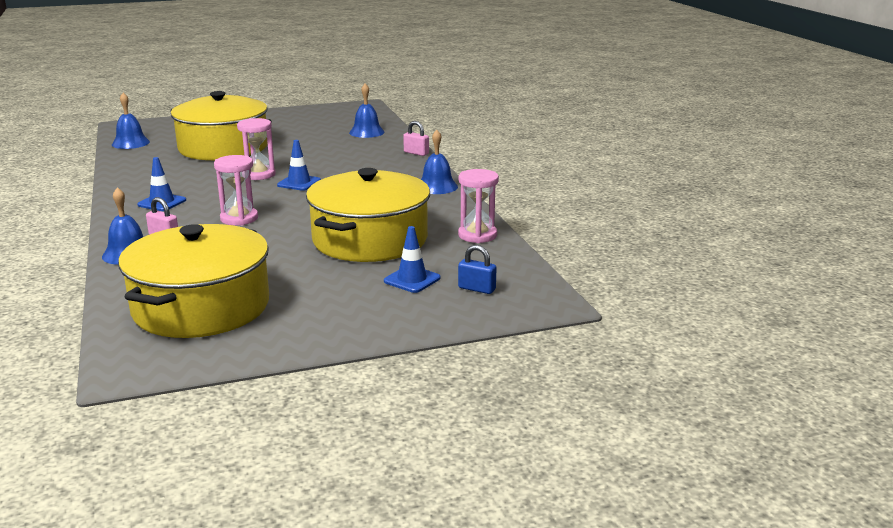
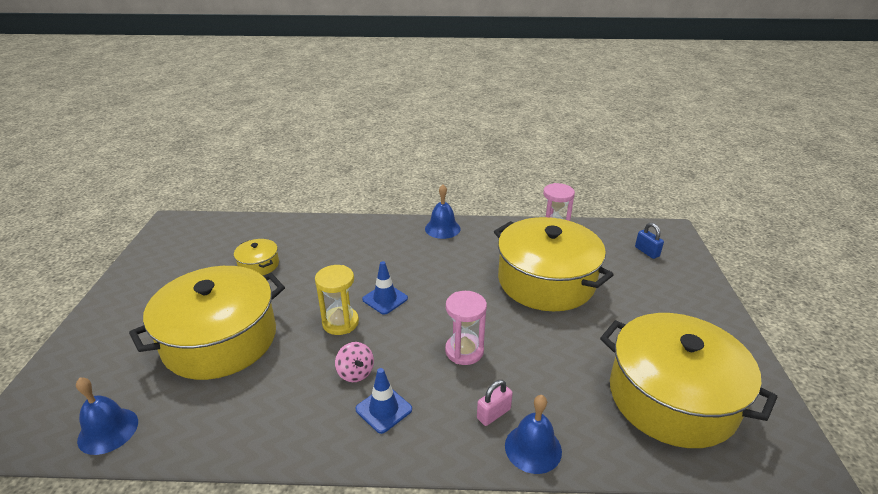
camera: 70 degrees left, 10 degrees up
(199, 189) = (355, 373): none -> pink spinning top
(259, 175) = (340, 322): pink hourglass -> yellow hourglass
(322, 139) = (259, 265): none -> yellow pot
(366, 132) = (264, 236): blue bell -> none
(412, 280) = (628, 275): blue traffic cone -> none
(416, 153) = (351, 222): pink padlock -> none
(477, 289) = (647, 252): blue padlock -> blue padlock turned 75 degrees counterclockwise

